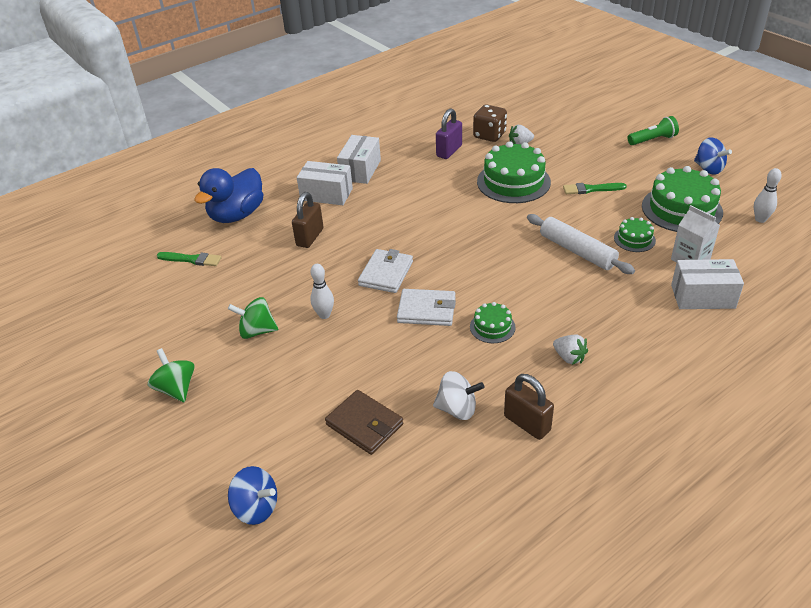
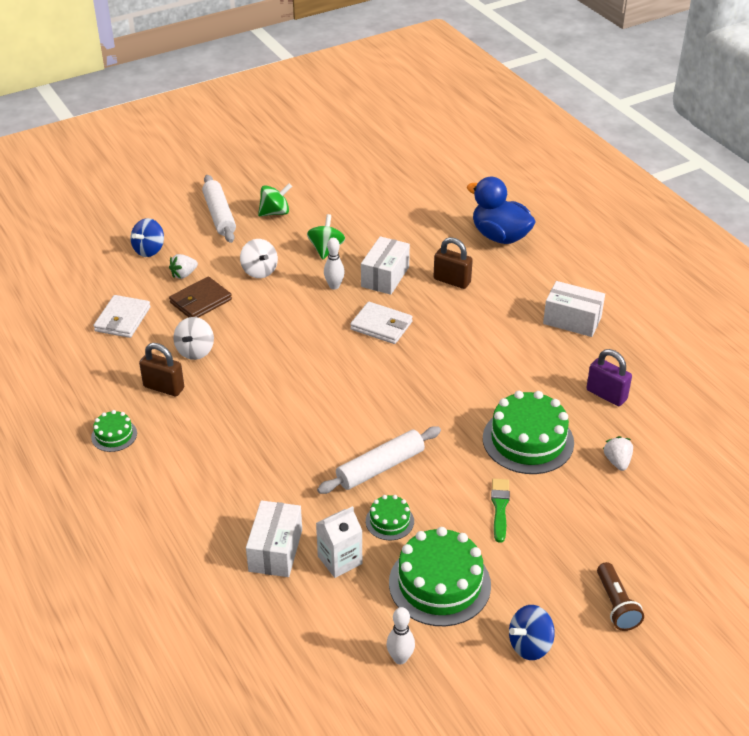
camera: 95 degrees right, 0 degrees up
(176, 445) = (219, 215): none -> white rolling pin
(192, 259) = (434, 213): green brush -> none
(300, 381) = (259, 271): none -> white spinning top
(326, 194) = (527, 294): white box -> white box (385, 277)
(426, 310) = (320, 346): white wallet -> white wallet (122, 319)
(489, 135) = (643, 436): brown dice -> none
(492, 327) = (283, 385): green cake -> green cake (114, 435)
(527, 423) = (164, 387): brown padlock -> brown padlock turned 60 degrees clockwise
(569, 357) = (226, 427): white strawberry -> white strawberry (184, 274)
(652, 140) = (616, 605): green flashlight -> brown flashlight

